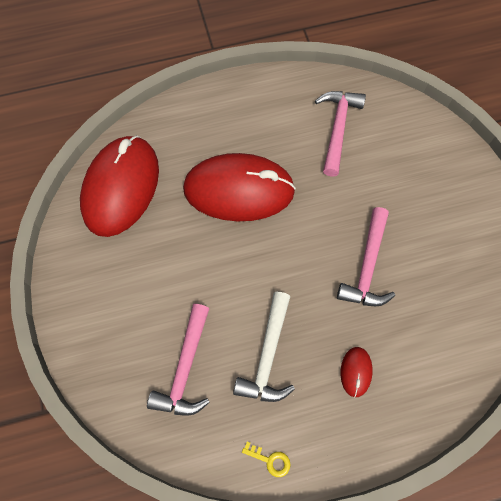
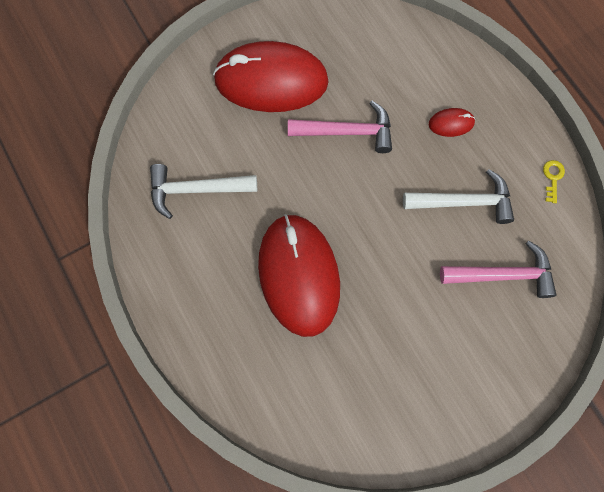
camera: 105 degrees left, 5 degrees up
(121, 187) = (331, 409): red mouse -> red mouse (271, 81)
(337, 129) = (196, 190): pink hammer -> white hammer

